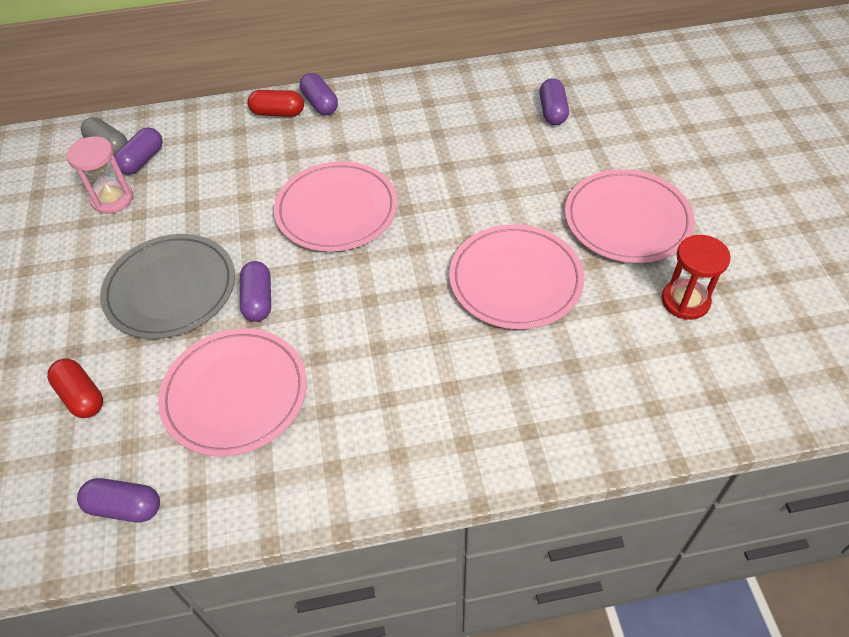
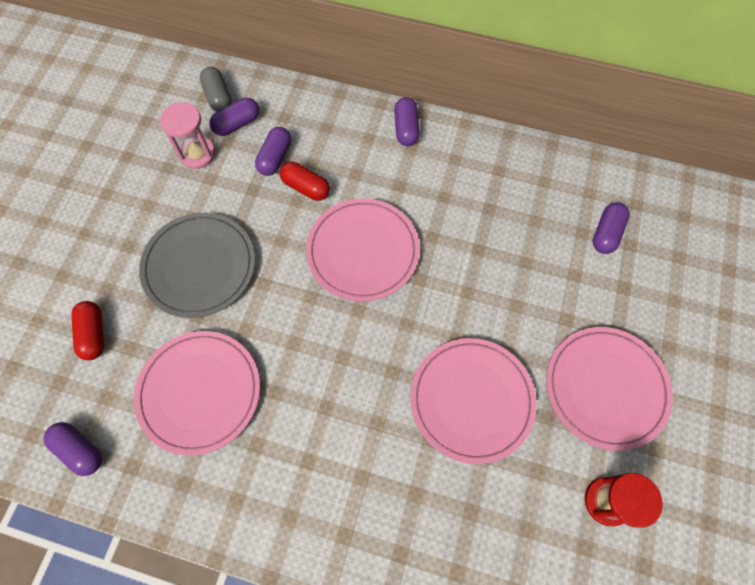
camera: 25 degrees right, 15 degrees up
(258, 300) = (258, 311): purple capsule -> purple capsule (275, 158)
(278, 113) = (366, 123): red capsule -> red capsule (306, 187)

